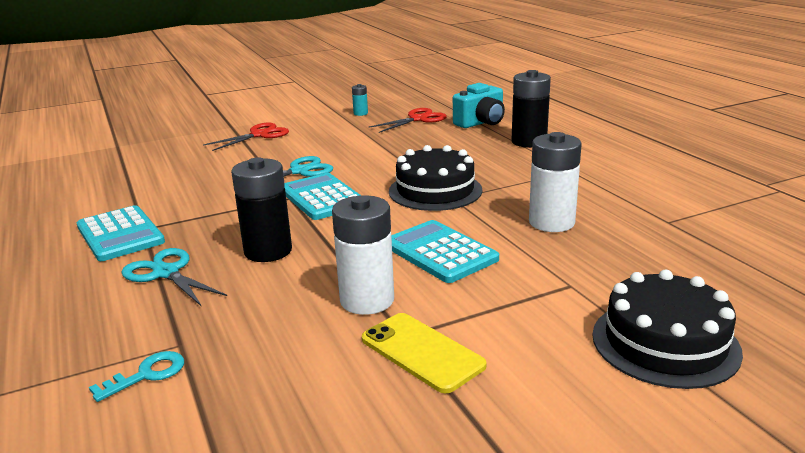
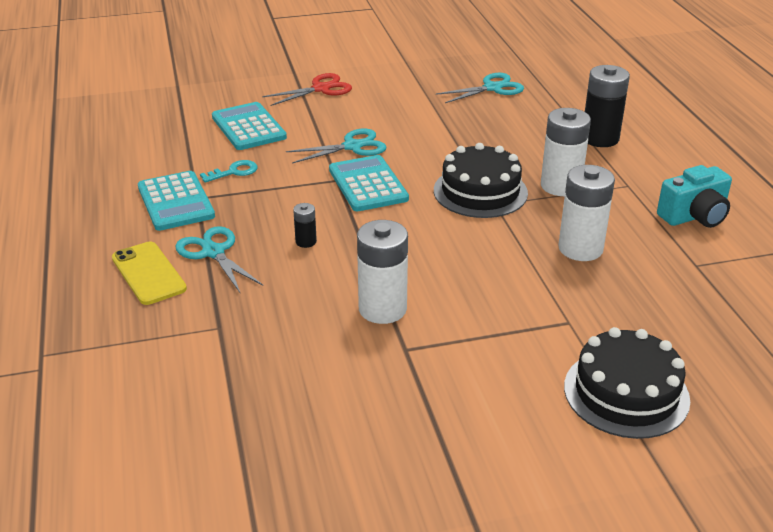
camera: 10 degrees right, 10 degrees up
(147, 374) = (191, 351): turquoise key -> turquoise key (234, 172)
(268, 251) = (306, 242): black battery -> black battery, size x0.48
(360, 113) = (433, 71): turquoise battery -> none
(418, 119) = (492, 88): red scissors -> turquoise scissors
(422, 352) = (415, 367): yellow phone -> yellow phone (148, 273)
(440, 252) = (462, 267): turquoise calculator -> turquoise calculator (248, 127)
(481, 123) = (558, 103): turquoise camera -> turquoise camera (694, 216)
(509, 178) = (560, 186): none -> white battery

